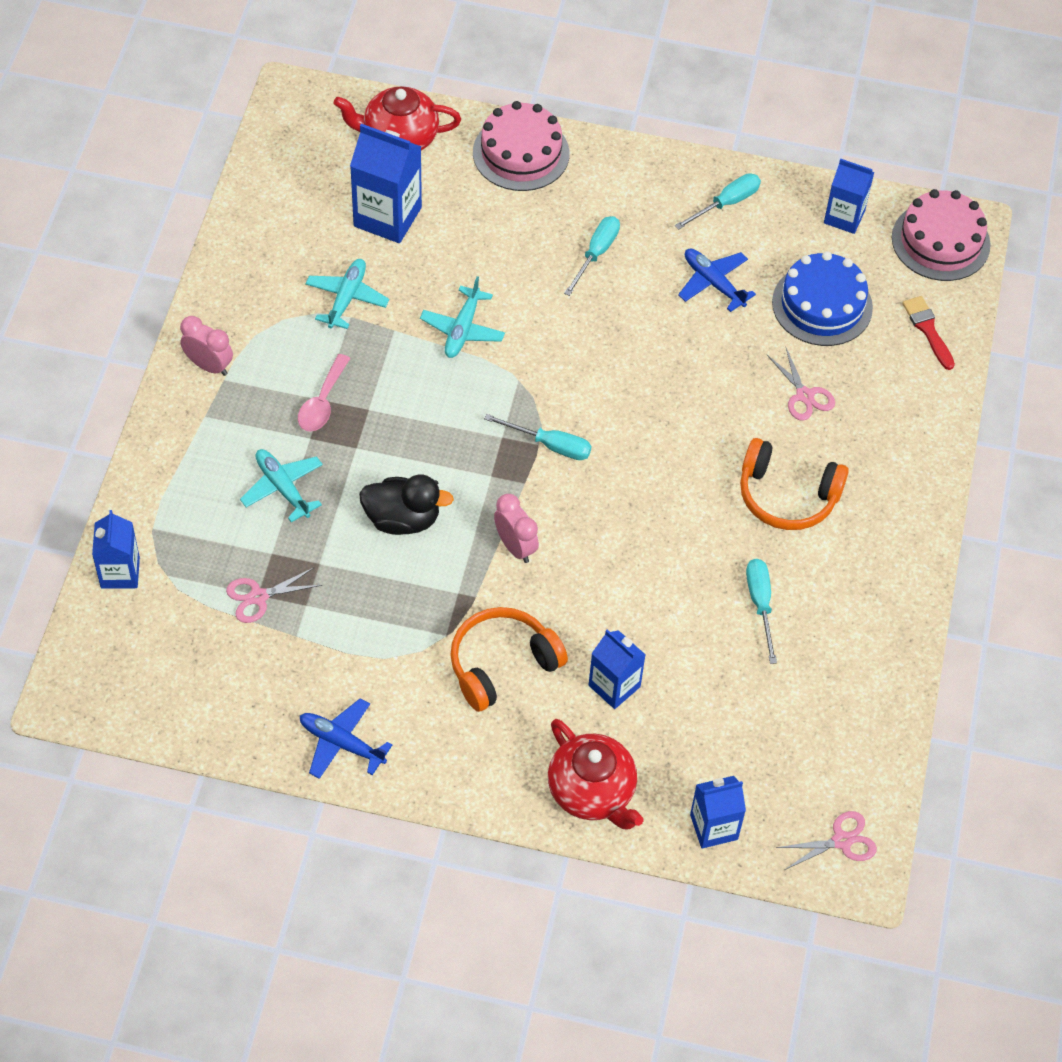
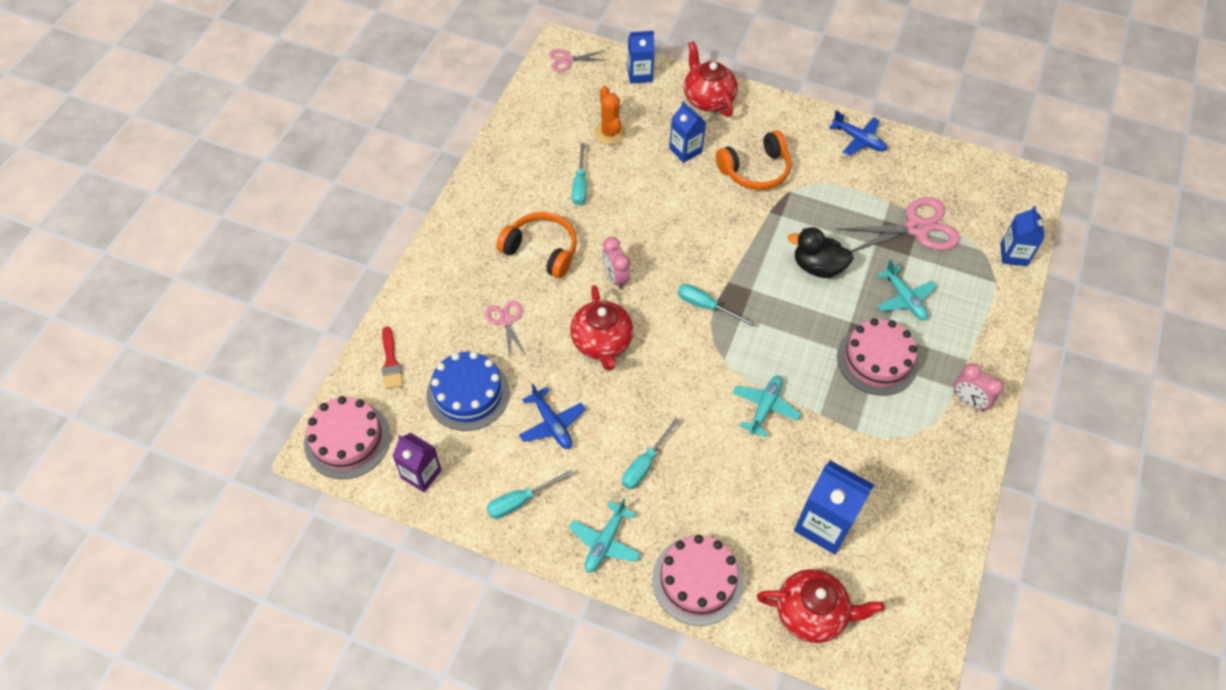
camera: 170 degrees left, 0 degrees up
(258, 597) = (916, 228): pink scissors -> pink scissors, size x1.88
(322, 402) = (877, 360): pink spoon -> pink cake
(347, 298) = (859, 448): turquoise plane -> turquoise plane (605, 542)
(515, 547) = (739, 239): pink clock -> pink clock (615, 278)
(676, 382) = (602, 343): none -> red teapot
(737, 702) = (609, 133): none -> orange cactus
(844, 217) = (421, 474): blue carton -> purple carton

